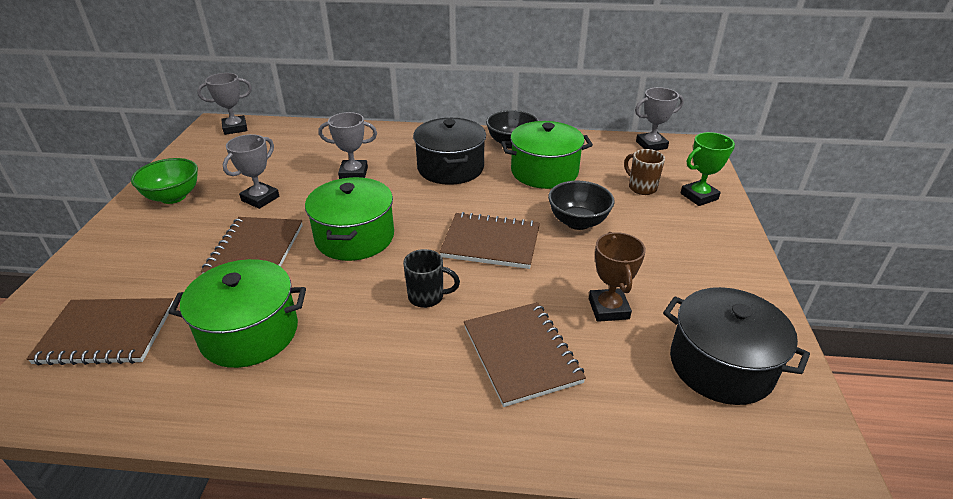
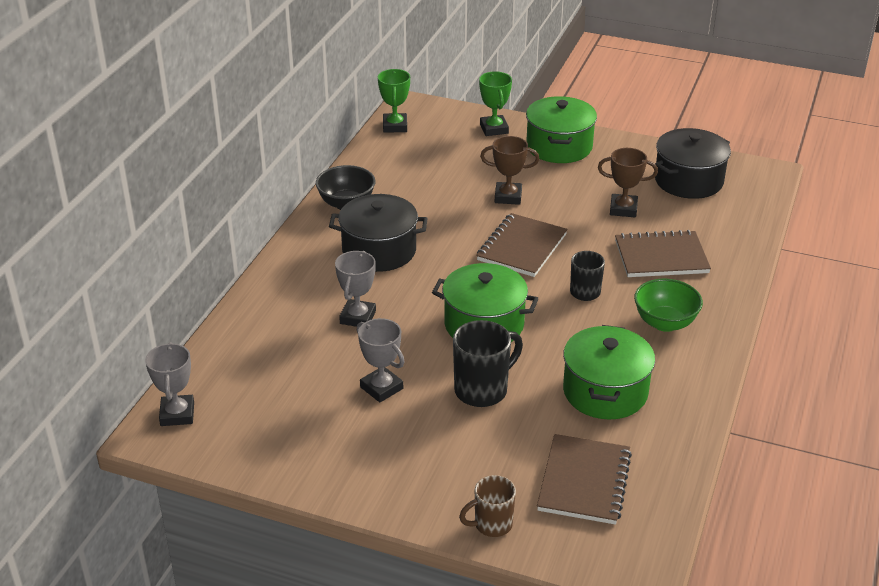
camera: 75 degrees left, 0 degrees up
(173, 197) = (345, 459): green bowl -> green bowl (665, 323)
(255, 250) = (482, 390): brown notebook -> black mug
(544, 172) = (415, 196): green pot -> green pot (559, 147)
(578, 222) = (508, 197): black bowl -> brown trophy
(641, 187) = (468, 152): brown mug -> brown mug (492, 524)
(651, 145) = (395, 126): grey trophy -> green trophy

